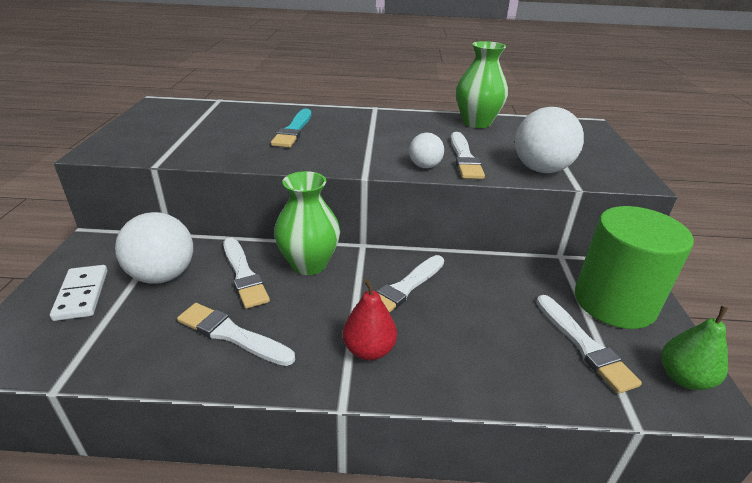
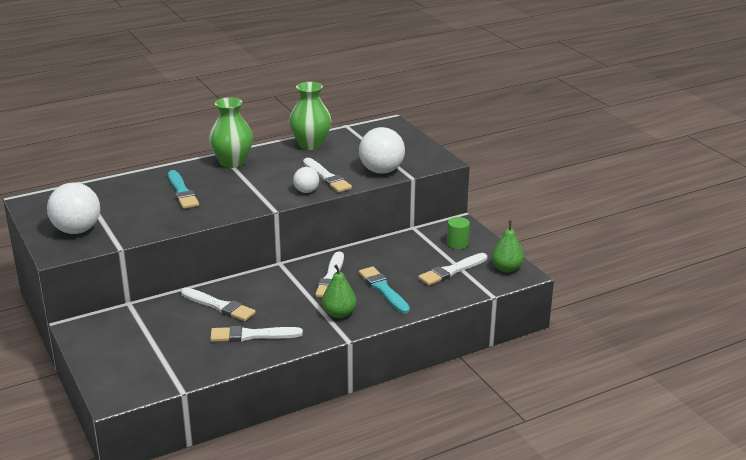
camera: 30 degrees left, 5 degrees down
(82, 294) = (124, 353): white domino -> none
(163, 275) = (164, 325): white ball -> white ball (77, 230)
(309, 264) = (256, 286): green vase -> green vase (232, 162)
(369, 350) = (339, 314): red pear -> green pear
(460, 335) = (383, 289): none -> turquoise brush
(584, 345) = (452, 271): white brush -> white brush turned 105 degrees clockwise
(614, 302) = (457, 244): green cylinder -> green cylinder, size x0.42

